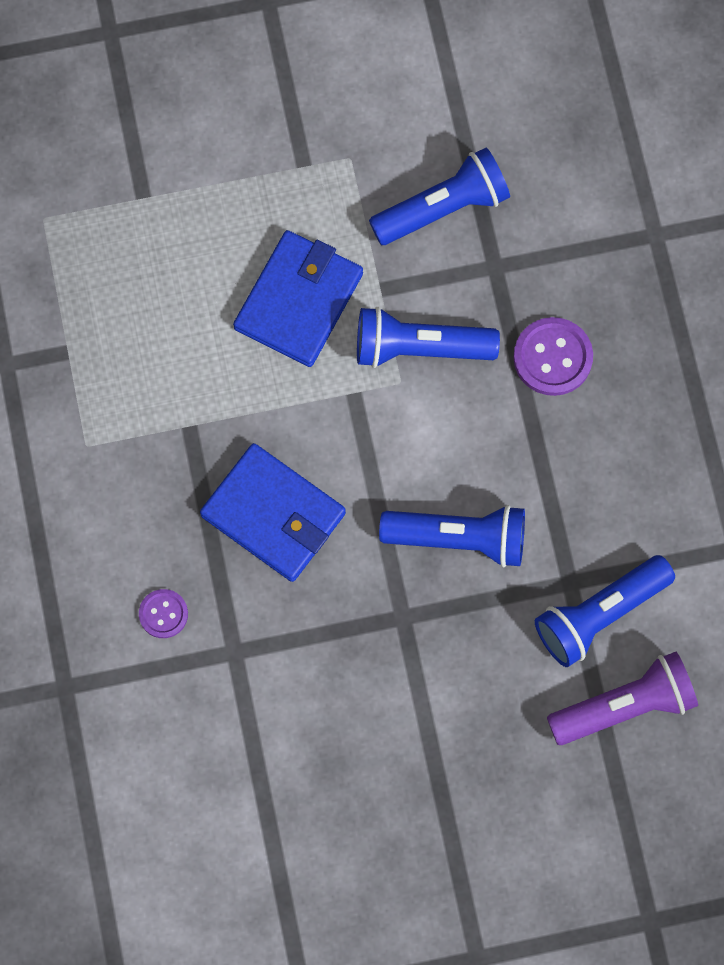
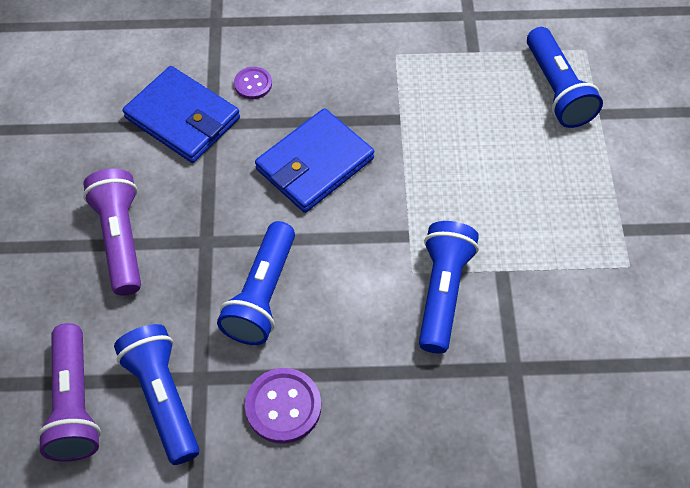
camera: 100 degrees right, 15 degrees down
(298, 301) = (497, 207): blue wallet -> blue wallet (182, 118)
(417, 715) = (120, 238): none -> purple flashlight
(443, 208) = (576, 334): blue flashlight -> blue flashlight (557, 90)
(552, 357) = (417, 403): purple button -> purple button (283, 406)

